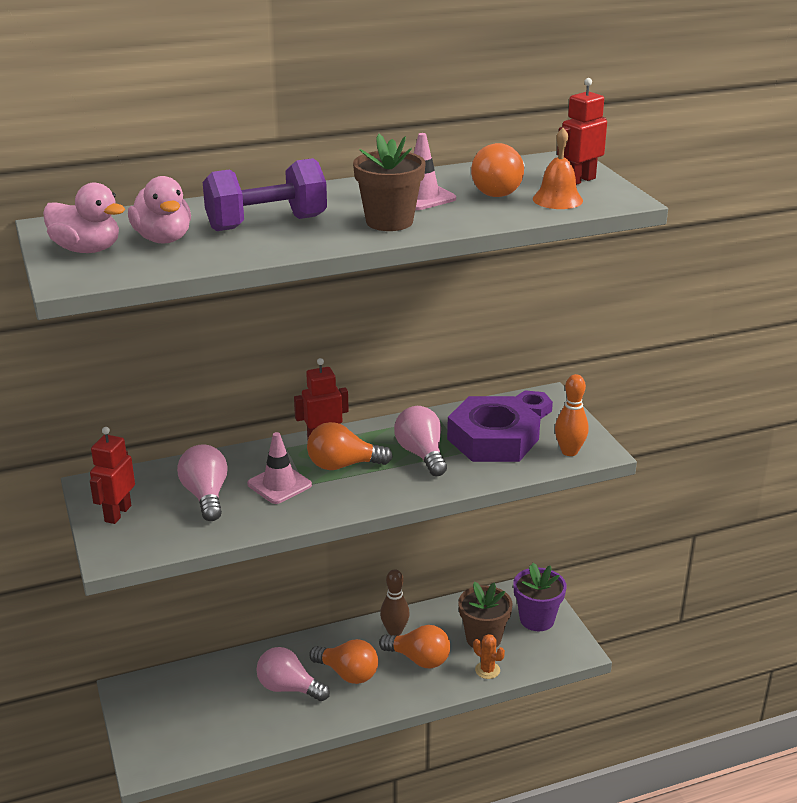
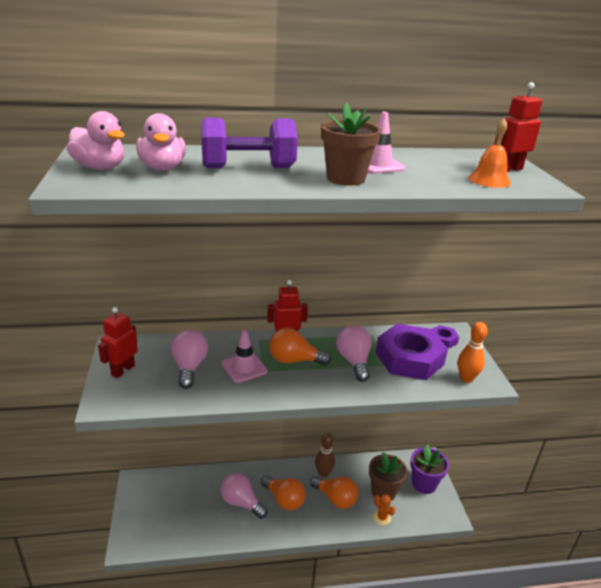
camera: 10 degrees right, 0 degrees up
(500, 191) = (442, 168): orange light bulb -> none

